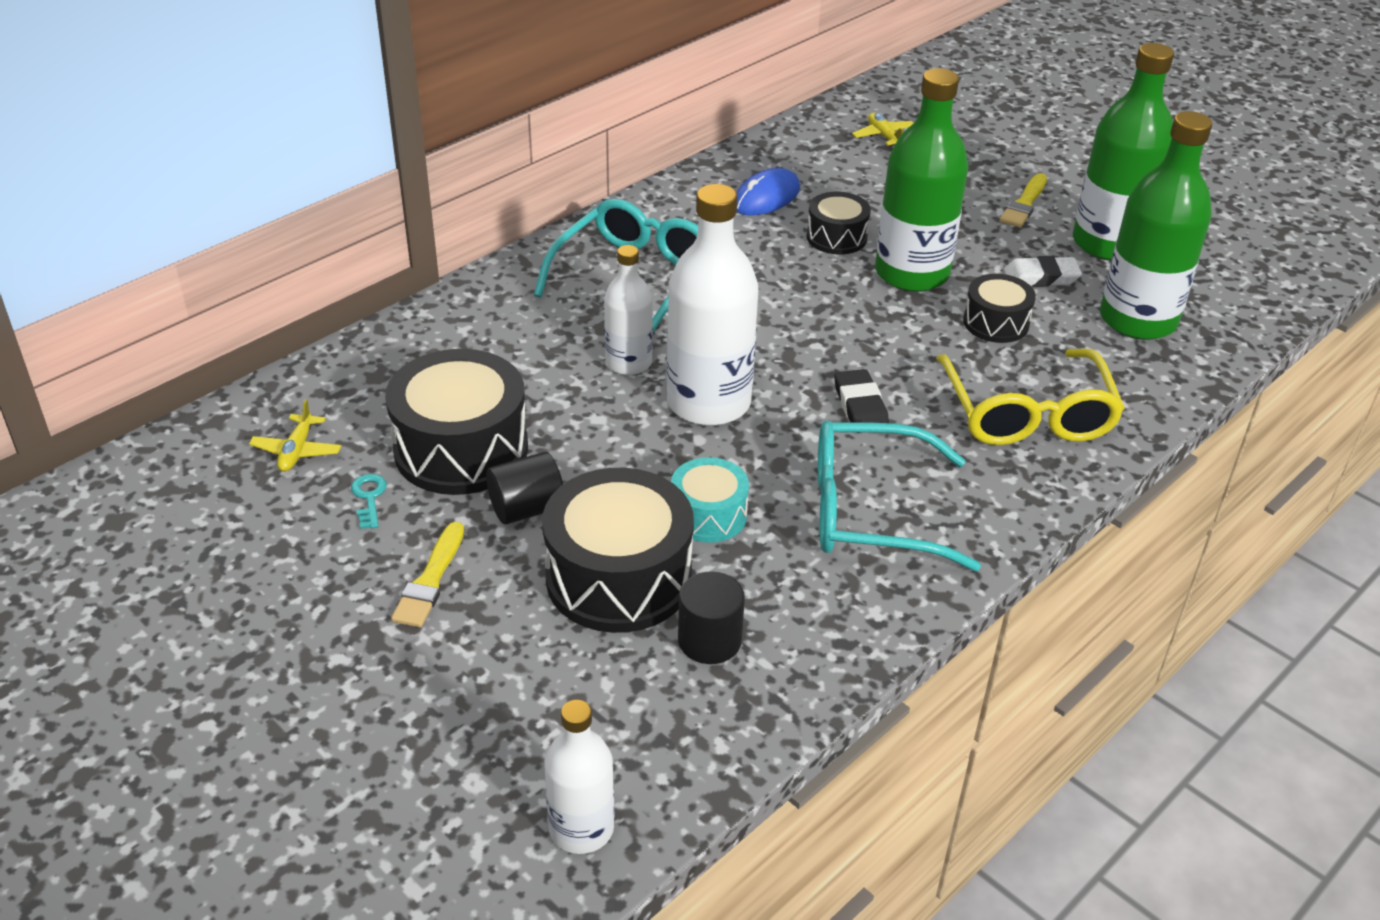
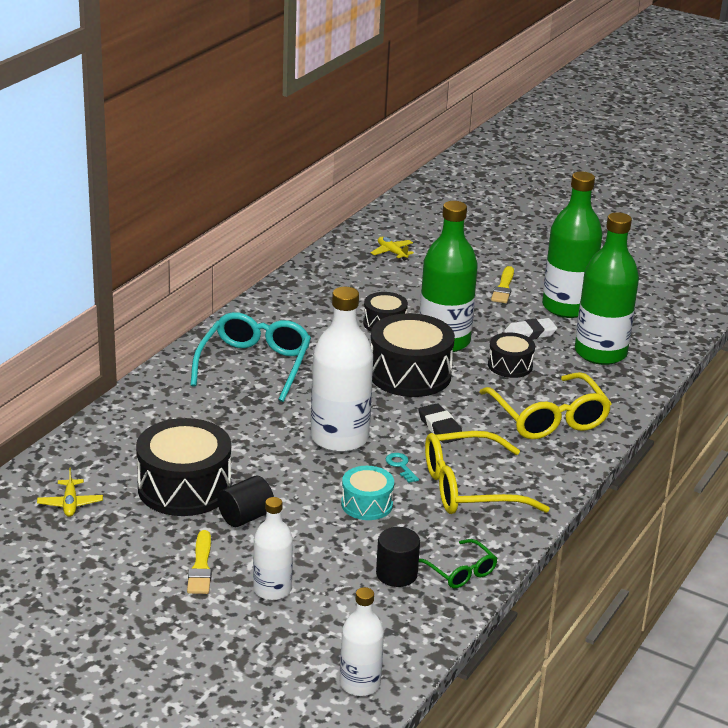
camera: 15 degrees left, 10 degrees down
(369, 498) = (135, 525): turquoise key -> turquoise key (401, 466)
(619, 577) = (324, 548): black drum -> black drum (410, 374)
(628, 363) = (275, 420): white bottle -> white bottle (272, 589)
(766, 198) = (326, 303): blue mouse -> none
(808, 653) = (460, 571): none -> green glasses
(871, 512) = (470, 488): turquoise glasses -> yellow glasses

